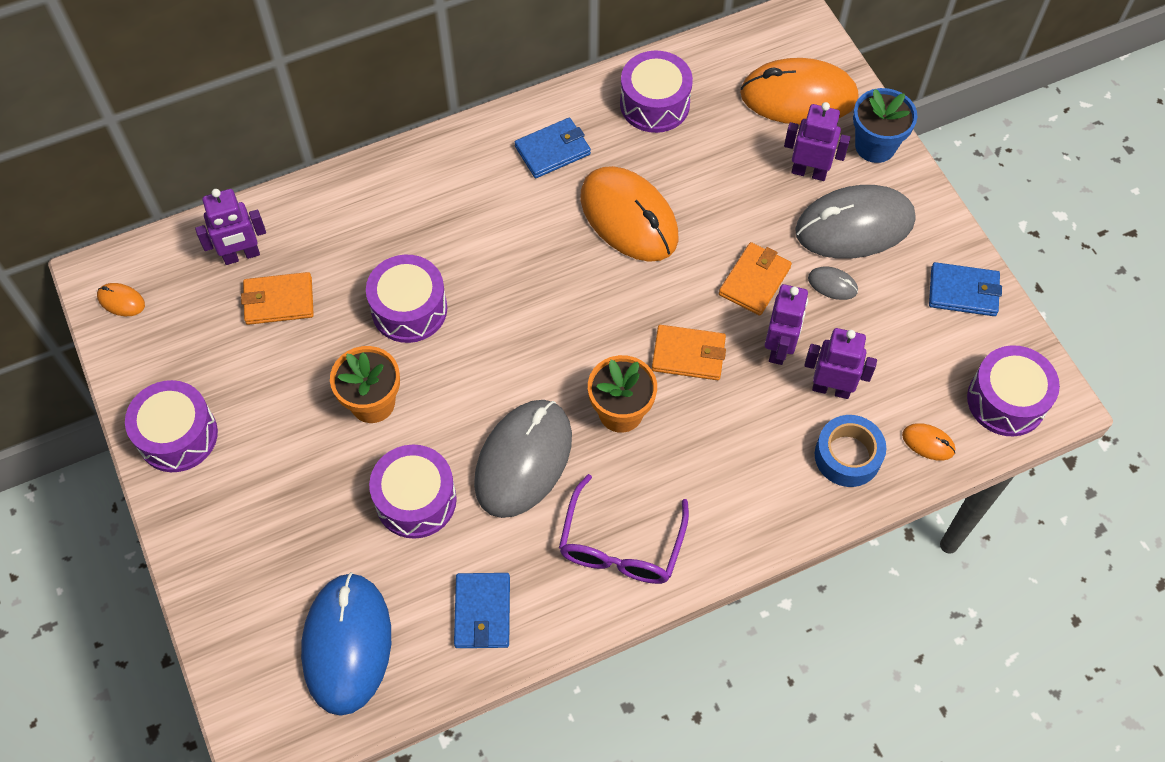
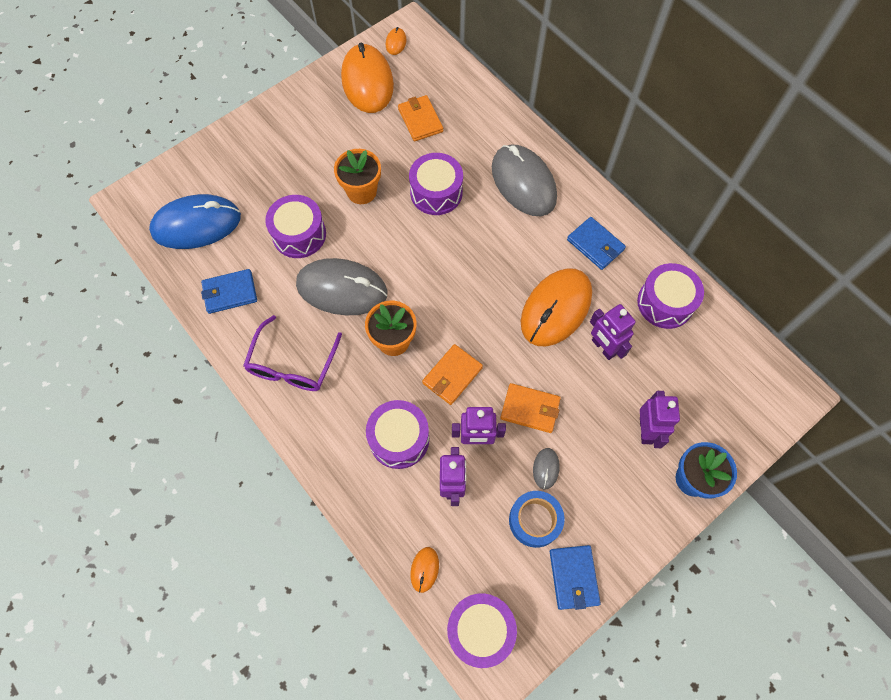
camera: 75 degrees right, 5 degrees up
(177, 435) = (313, 98): purple drum -> purple drum (399, 439)
(241, 255) = (447, 91): purple robot -> purple robot (603, 347)
(621, 545) = (292, 364): purple glasses -> purple glasses turned 75 degrees counterclockwise
(688, 354) = (452, 375): orange wallet -> orange wallet turned 45 degrees clockwise
(798, 96) = (717, 408): orange mouse -> orange mouse (367, 82)
(847, 456) = (398, 508): blue tape -> blue tape (535, 520)
(854, 226) = (607, 476): grey mouse -> grey mouse (523, 183)

